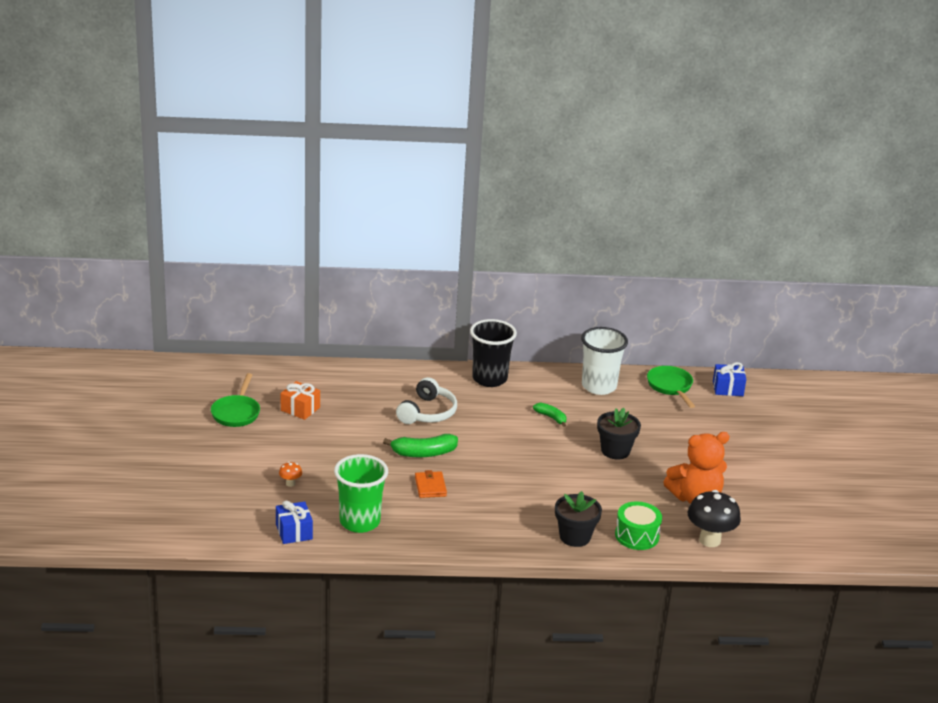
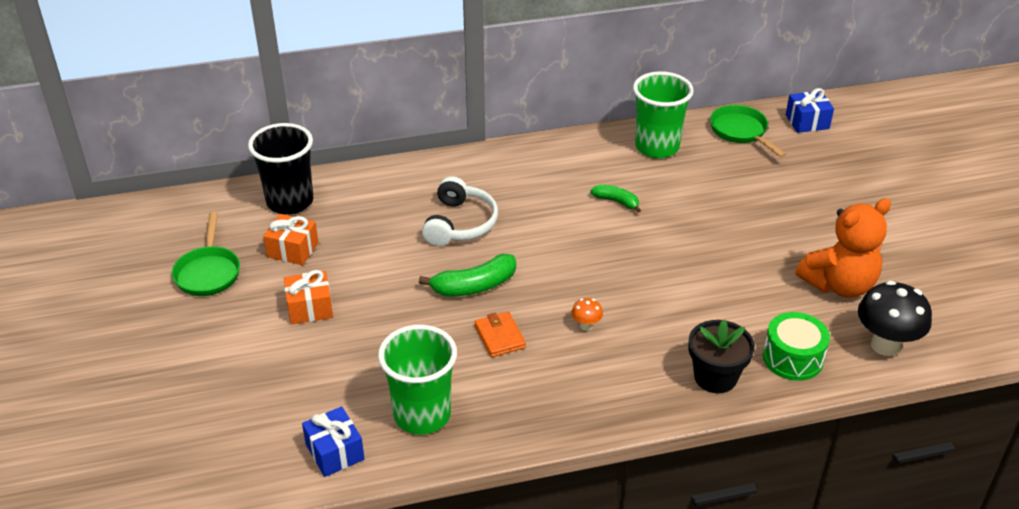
camera: 10 degrees left, 10 degrees up
(290, 483) = (309, 371): orange mushroom -> orange mushroom (586, 326)
(302, 446) = (310, 308): none -> orange gift
(489, 379) = (521, 160): black cup -> black cup (290, 202)
(599, 386) = (657, 147): white cup -> green cup
(615, 451) = (713, 234): black flower pot -> none

